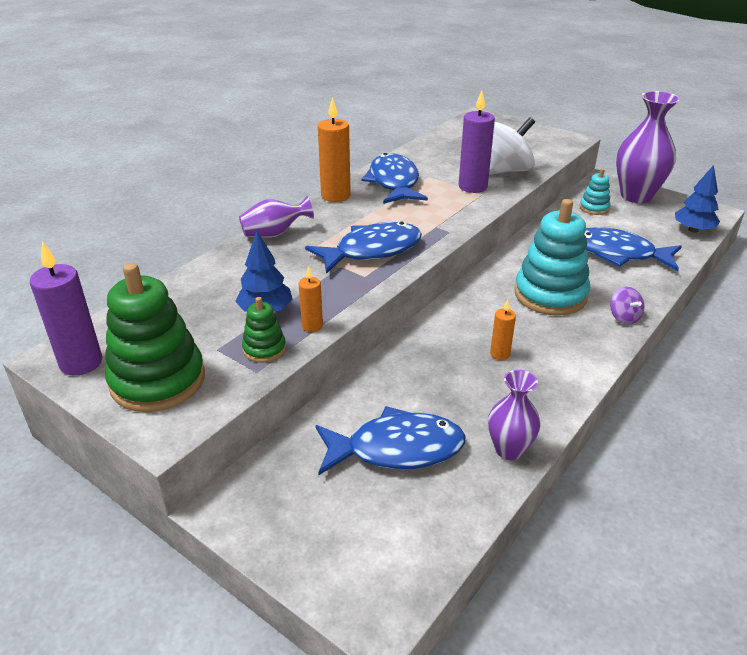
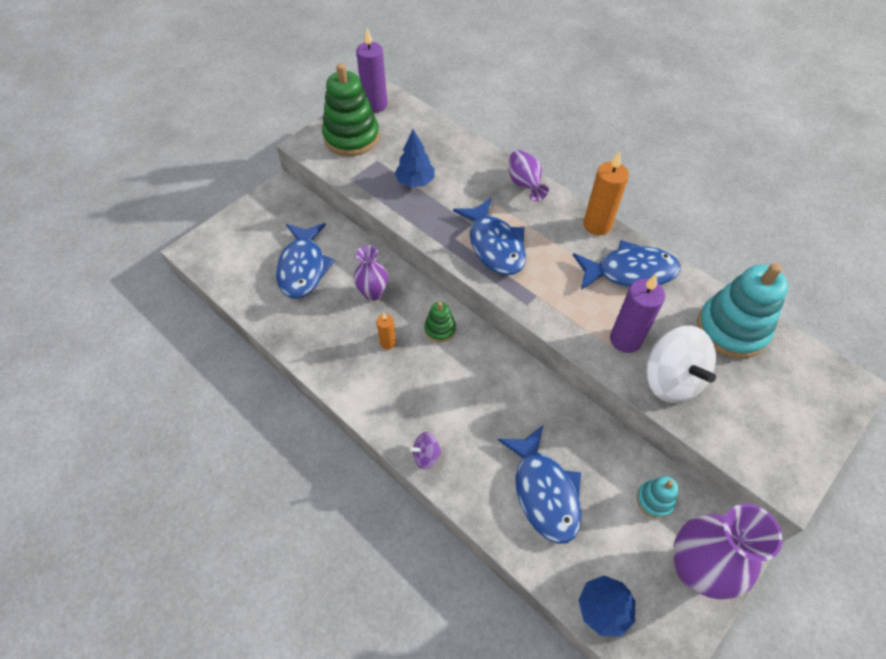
camera: 95 degrees right, 20 degrees up
(264, 349) = (372, 182): green stacking toy -> green stacking toy (440, 329)
(312, 326) = (393, 205): orange candle -> none
(509, 449) = (286, 328): purple vase -> purple vase (373, 293)
(550, 295) = (468, 401): turquoise stacking toy -> turquoise stacking toy (731, 329)
(618, 253) = (544, 492): blue fish -> blue fish turned 135 degrees clockwise

